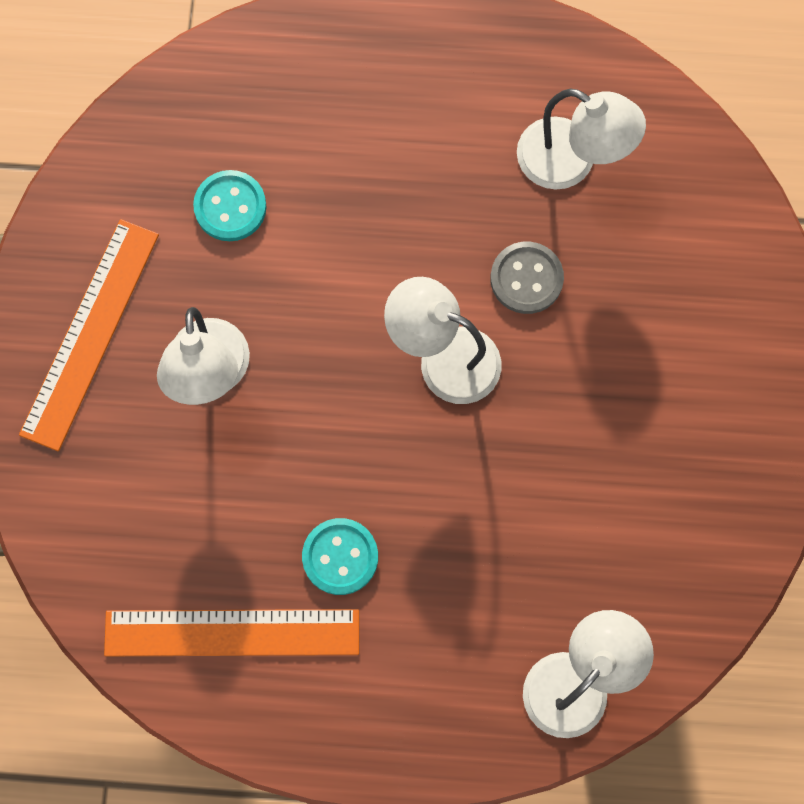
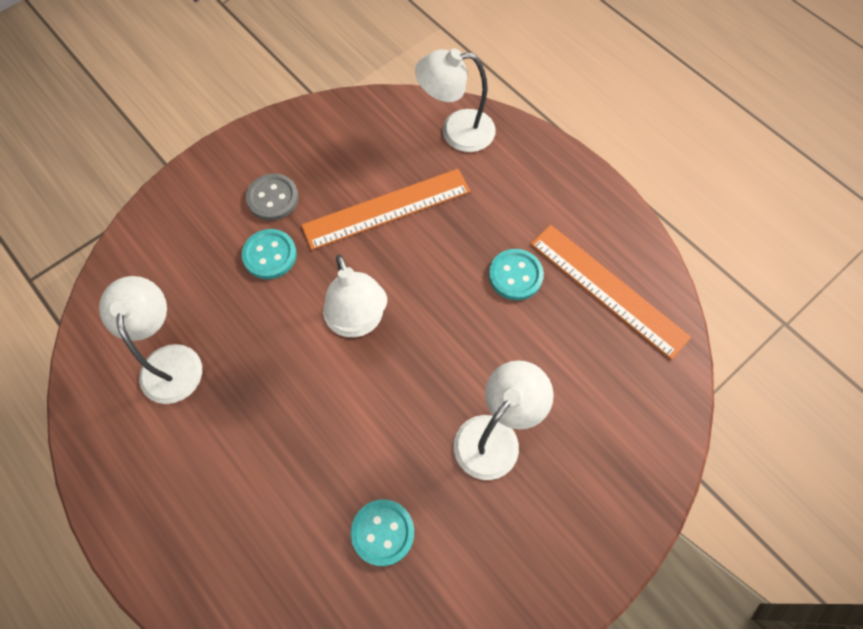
camera: 135 degrees left, 10 degrees down
(90, 333) = (547, 534): orange ruler -> orange ruler (386, 208)
(526, 279) = (269, 321): grey button -> grey button (273, 198)
(604, 340) = (270, 255): none -> turquoise button

